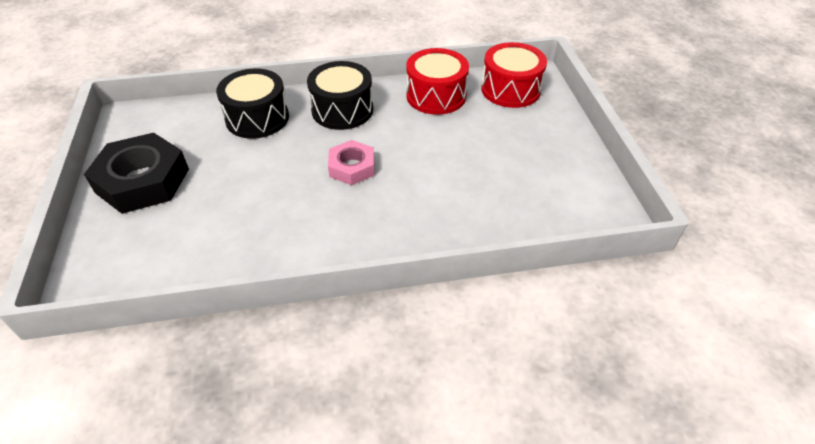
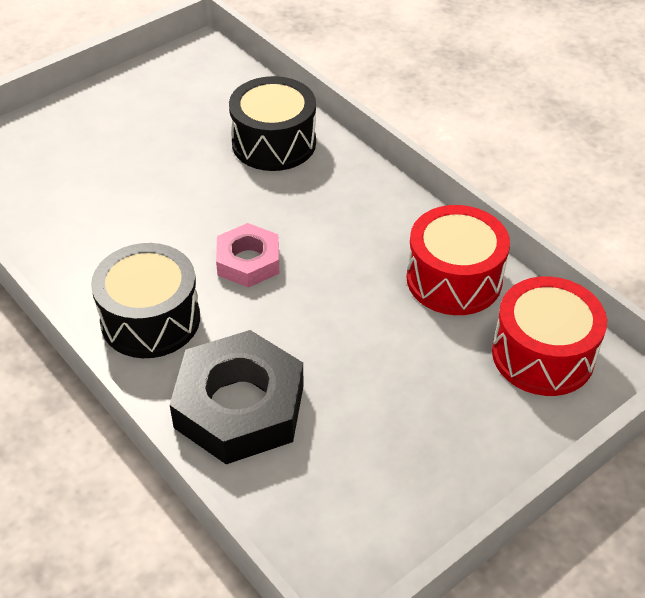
camera: 60 degrees right, 0 degrees up
(142, 180) = (116, 116): black nut -> black nut (239, 406)
(342, 110) = (347, 204): black drum -> black drum (150, 319)

